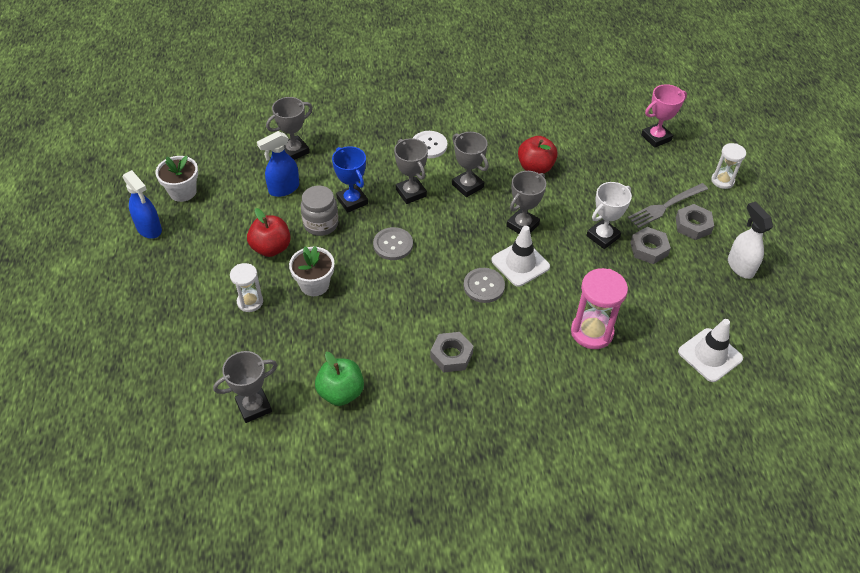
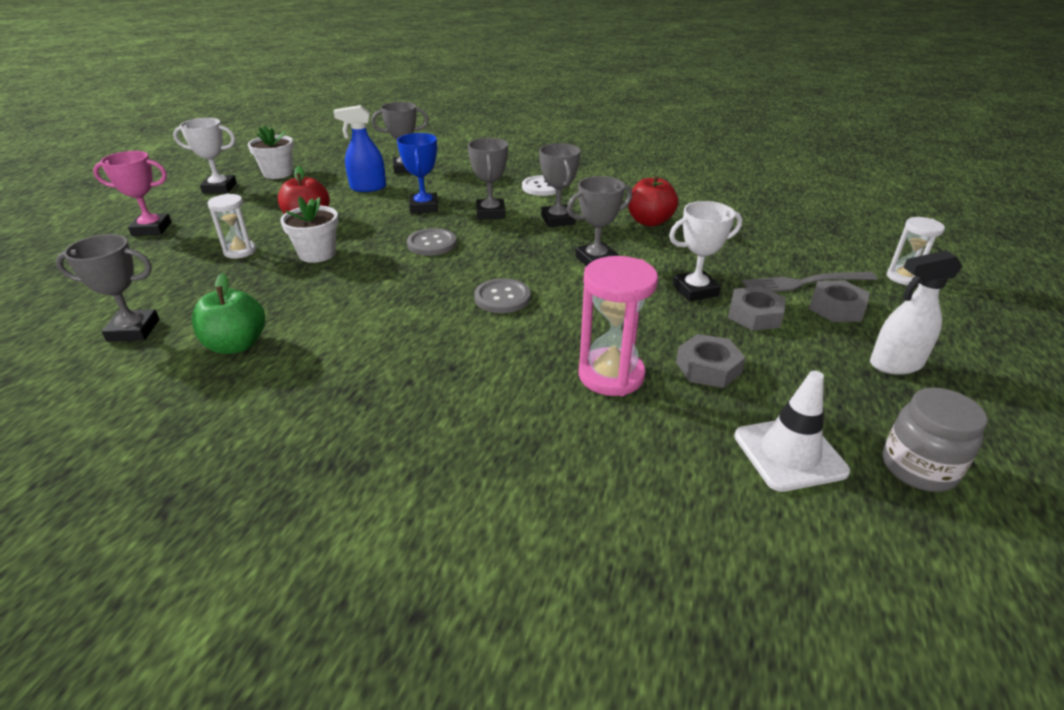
camera: 25 degrees right, 15 degrees down
(149, 229) = (220, 188): blue spray bottle -> white trophy
(321, 224) = (375, 215): grey jar -> grey jar (918, 468)
(451, 355) = (401, 348): grey nut -> grey nut (708, 367)
(520, 263) = (565, 289): white traffic cone -> none
(656, 137) = (824, 227): pink trophy -> pink trophy (152, 229)
(740, 266) = (895, 364): white spray bottle -> white spray bottle turned 105 degrees counterclockwise

